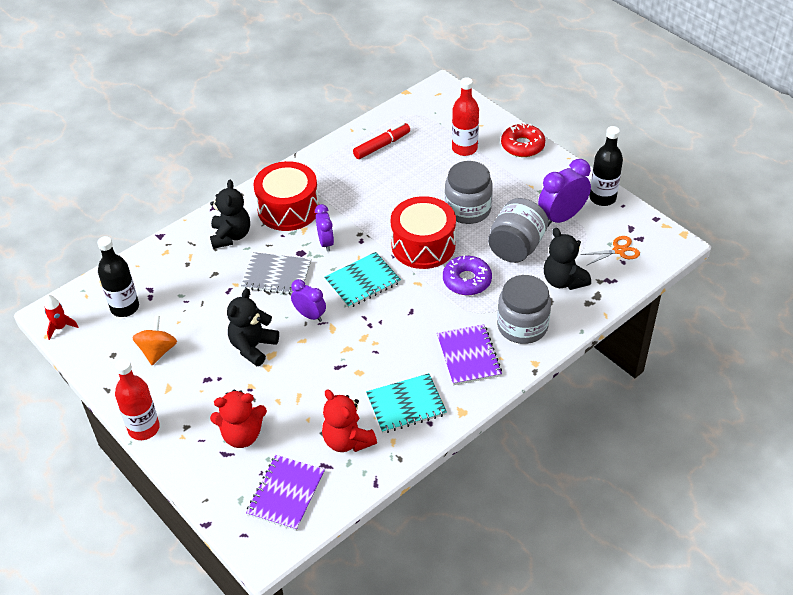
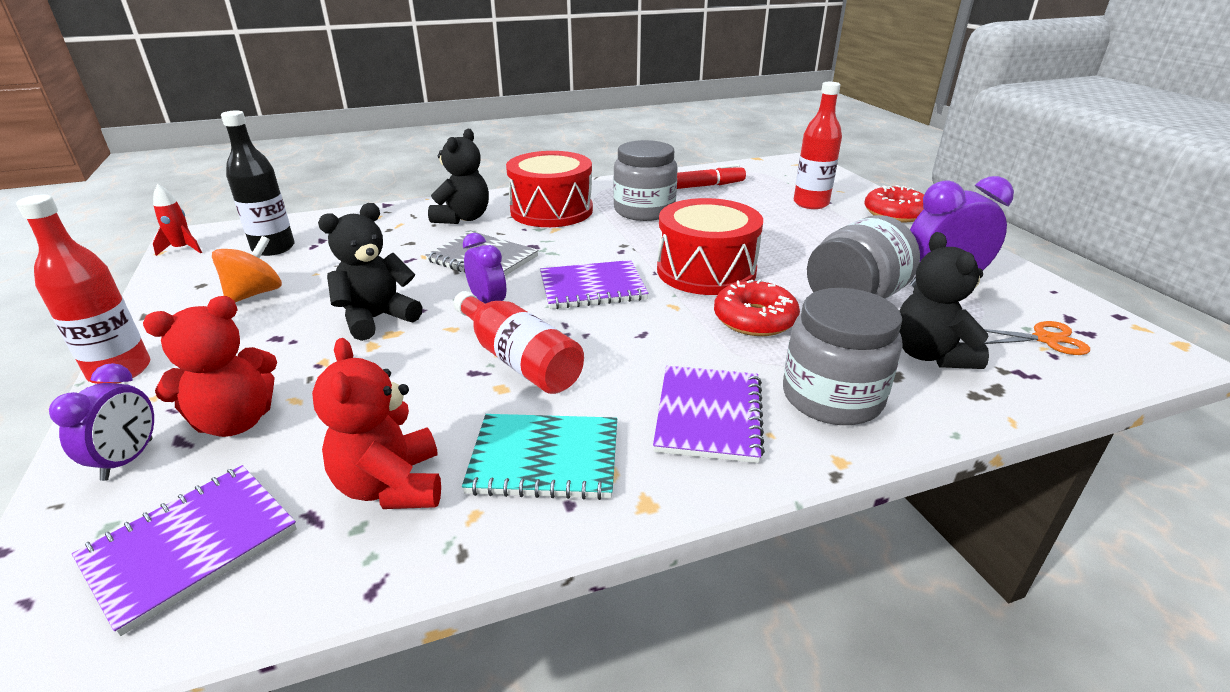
camera: 20 degrees right, 15 degrees down
(242, 435) = (236, 421): red teddy bear -> red teddy bear turned 45 degrees counterclockwise
(326, 242) = (572, 244): purple clock -> purple clock (128, 459)
(356, 351) = (519, 360): none -> red bottle
(362, 281) = (592, 287): turquoise notebook -> purple notebook
(467, 209) = (791, 251): grey jar -> grey jar (644, 210)
(467, 280) = (754, 319): purple donut -> red donut
(602, 198) = (1016, 277): black bottle -> none

